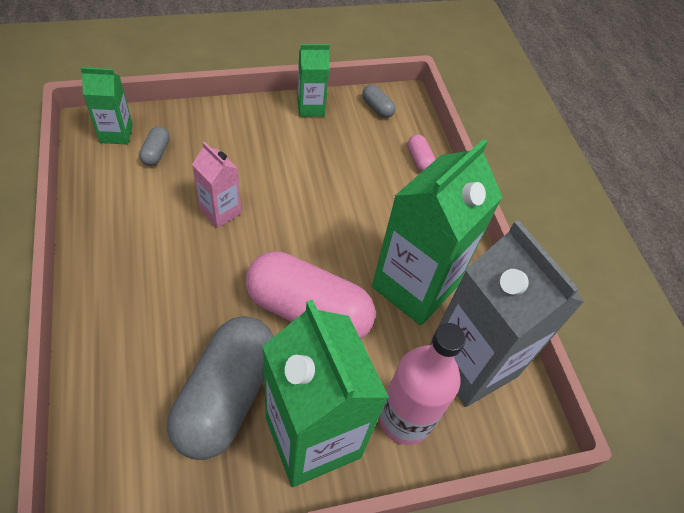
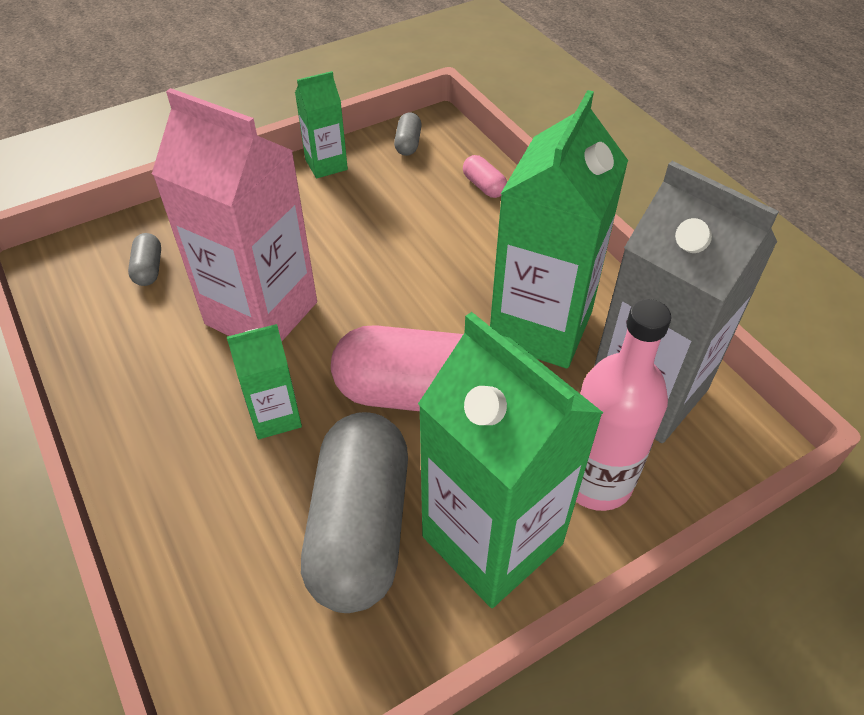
camera: 10 degrees left, 5 degrees down
(116, 134) = (86, 261): green carton -> green carton (275, 416)
(220, 211) = (261, 313): pink carton -> pink carton, size x2.03
(377, 108) = (408, 143): grey capsule -> grey capsule turned 60 degrees clockwise

